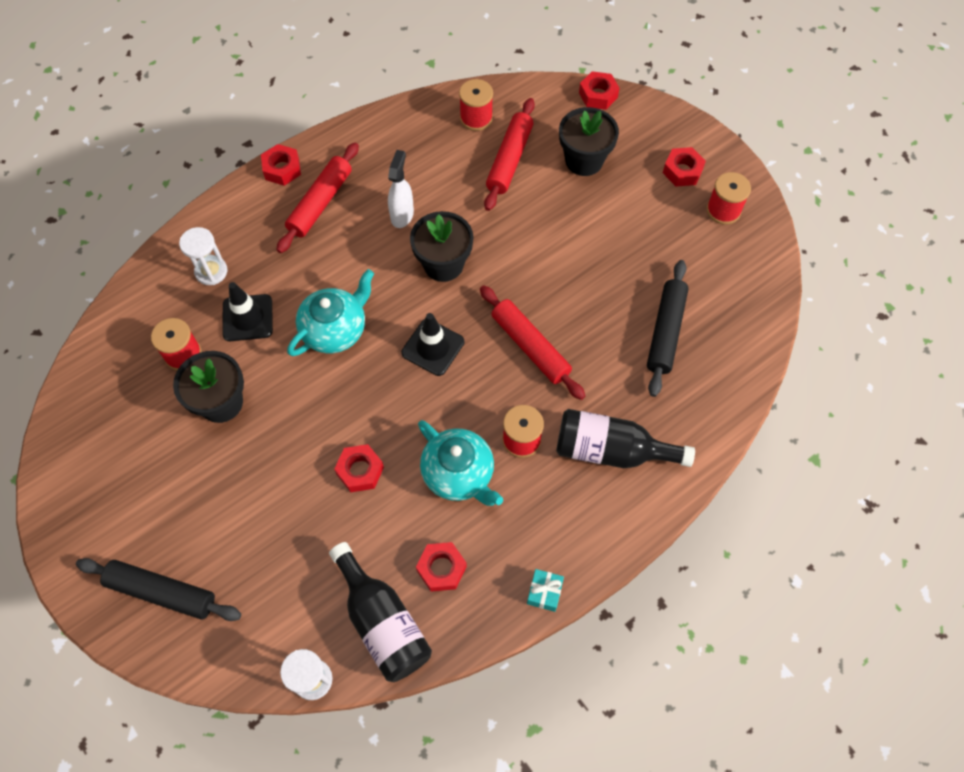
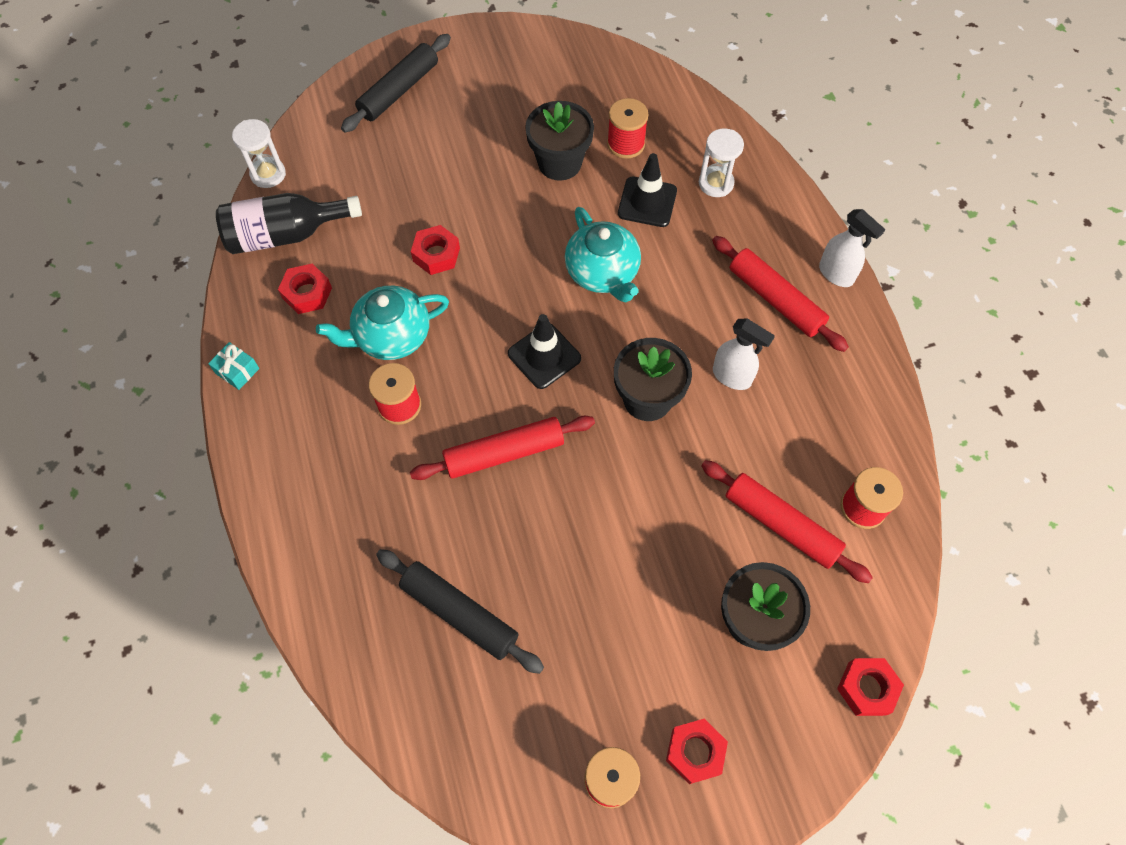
camera: 110 degrees right, 0 degrees up
(282, 169) = (836, 274): red nut -> white spray bottle
(611, 450) = (344, 489): black bottle -> none

